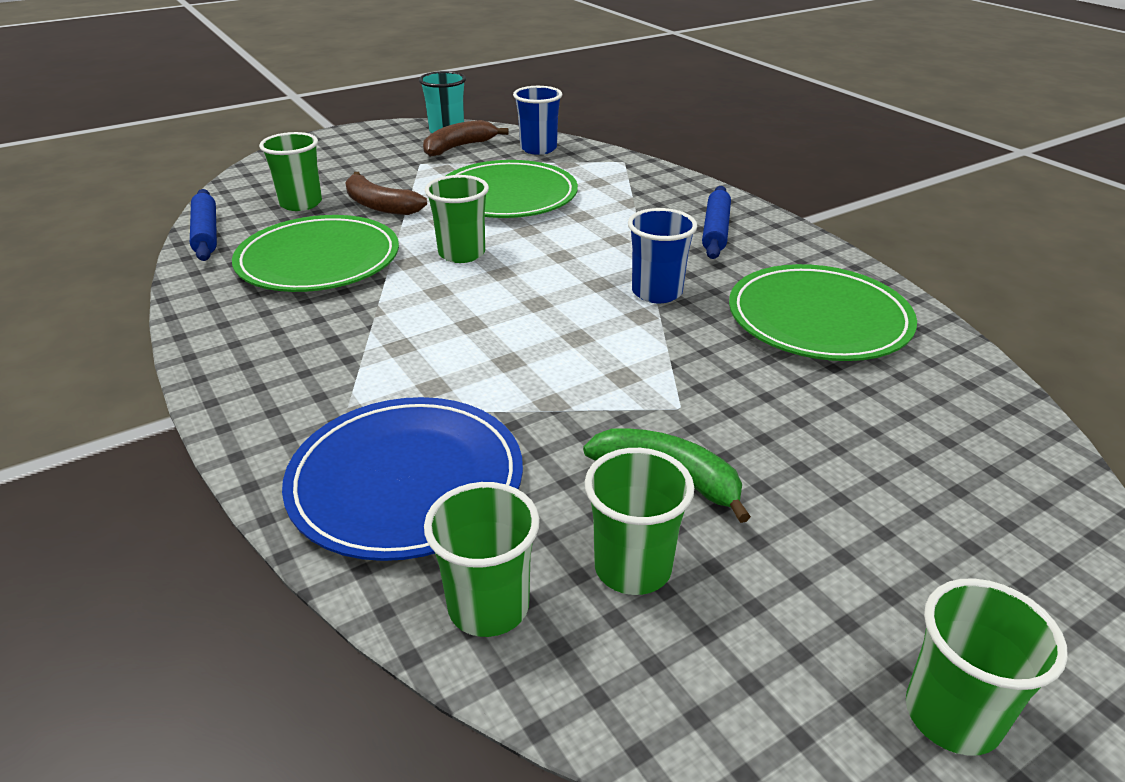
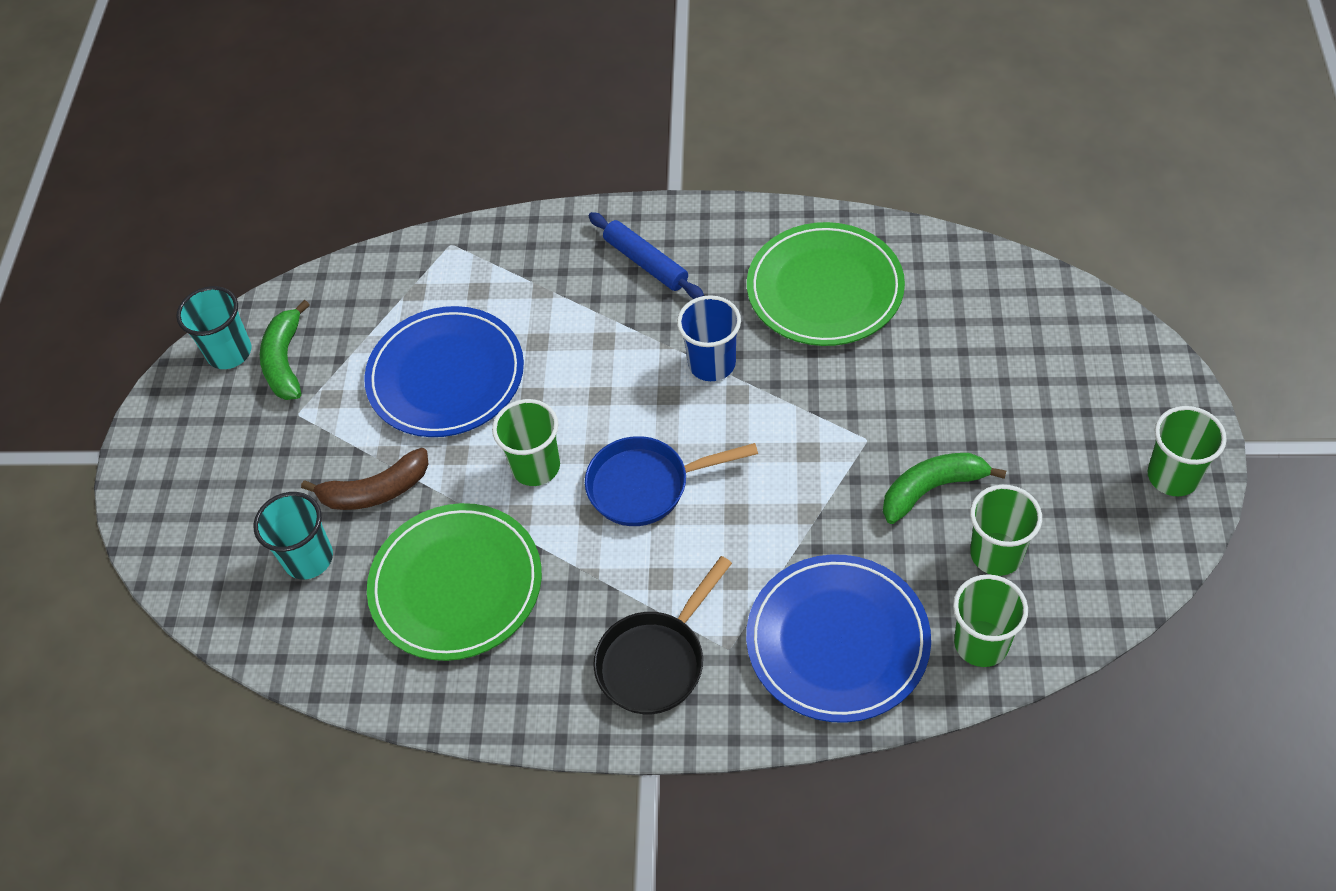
camera: 50 degrees left, 20 degrees up
(206, 233) = (311, 666): blue rolling pin -> none
(301, 203) = (308, 558): green cup -> turquoise cup
(305, 376) = (656, 660): none -> black pan
(459, 147) = (285, 361): brown banana -> green banana
(493, 306) = (646, 485): none -> blue pan
(507, 196) = (446, 376): green plate -> blue plate
(538, 149) = (355, 295): blue cup -> none

